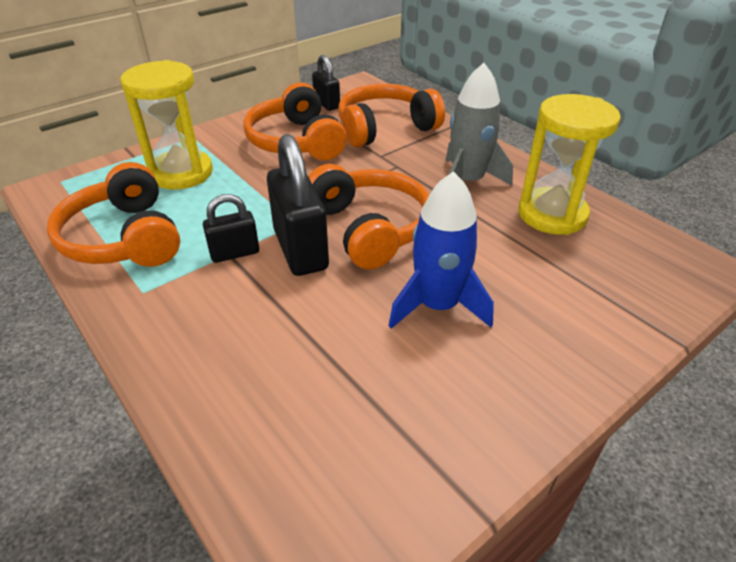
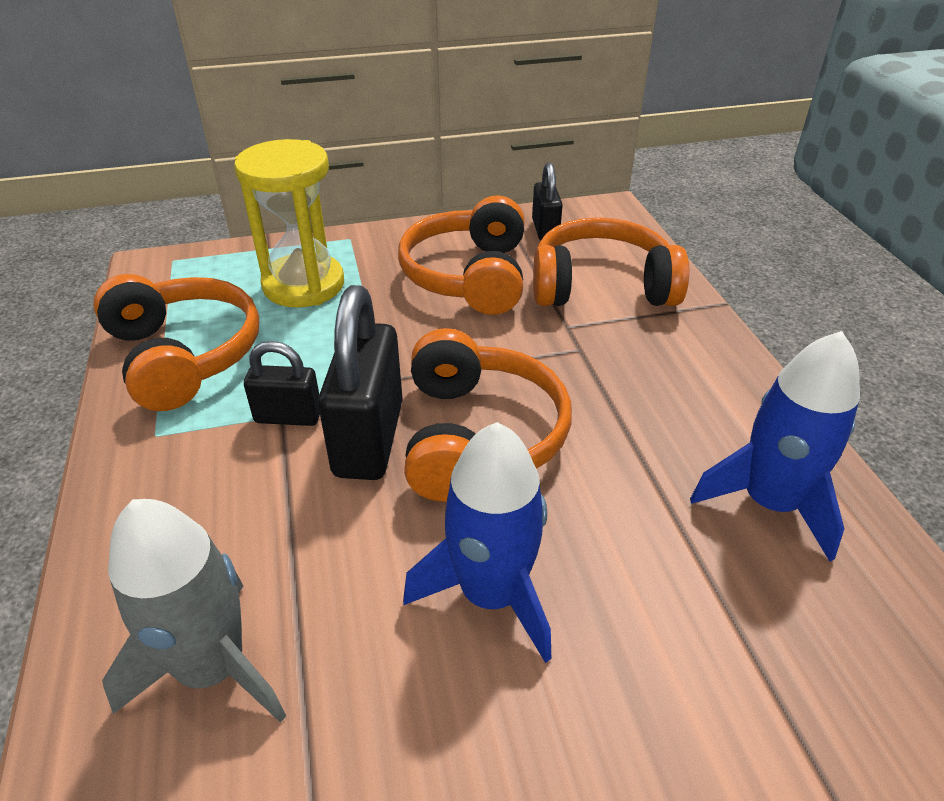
camera: 25 degrees right, 0 degrees up
(124, 238) = (184, 355): orange headphones -> orange headphones turned 150 degrees clockwise
(467, 181) = (667, 404): grey rocket -> grey rocket (213, 667)
(552, 214) = (769, 502): yellow hourglass -> blue rocket

